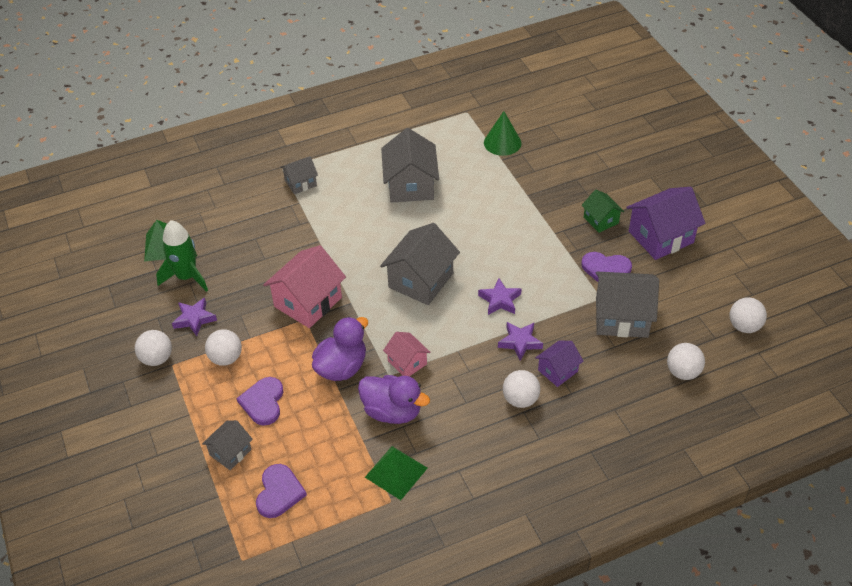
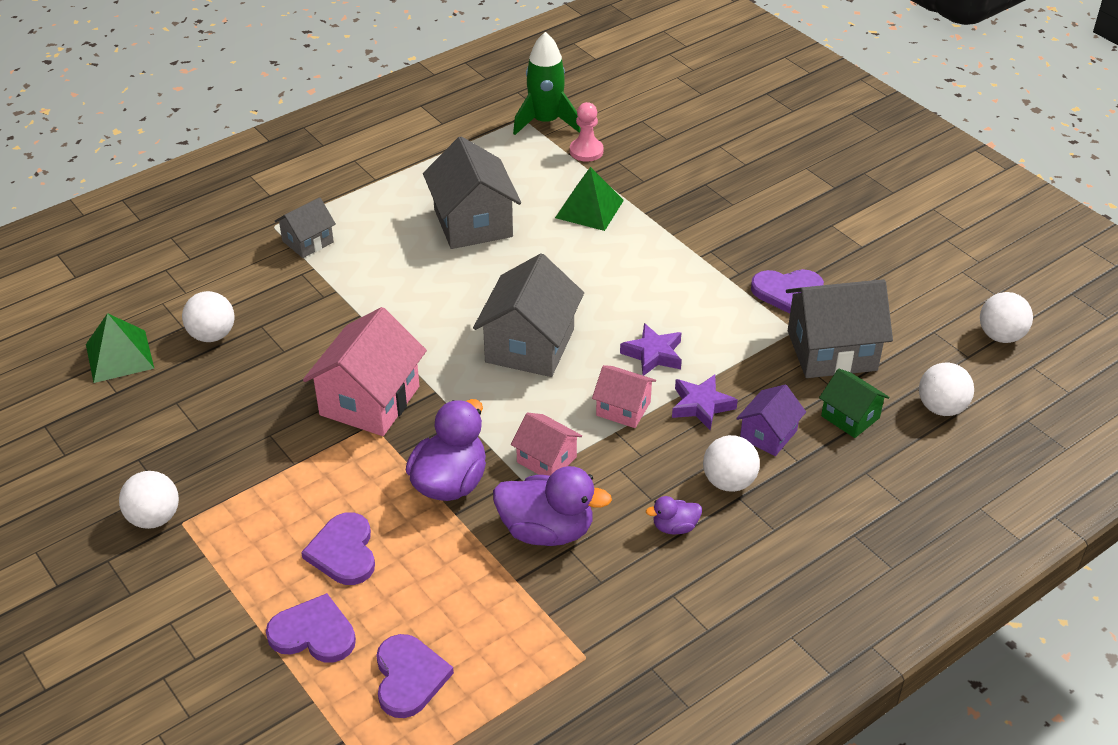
camera: 15 degrees left, 5 degrees down
(187, 277) = (169, 394): green rocket -> green rocket (545, 122)
(194, 319) = (199, 452): purple star -> none
(226, 358) = (266, 499): white ball -> white ball (212, 335)
(230, 452) = (313, 633): grey house -> purple heart
(396, 472) = (580, 615): green pyramid -> green pyramid (589, 209)
(467, 335) = (623, 408): none -> pink house
(475, 424) = (674, 527): none -> purple duck
(502, 142) = (586, 151): green cone -> pink pawn
(601, 220) = (758, 230): green house -> green house (850, 417)
(661, 237) = (847, 240): purple house -> none

